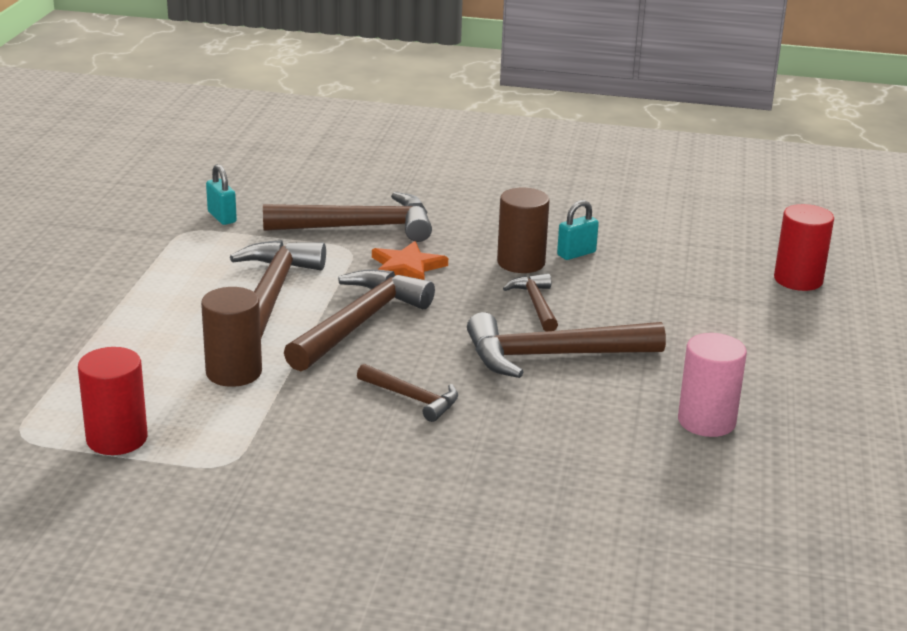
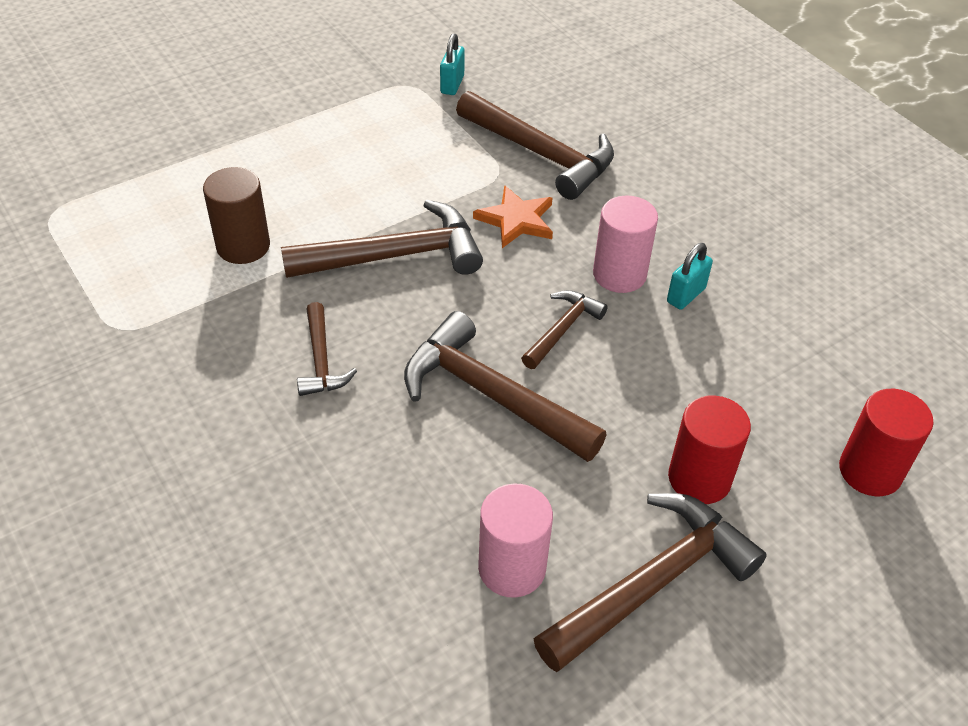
camera: 45 degrees right, 20 degrees up
(117, 439) = (93, 256): red cylinder -> red cylinder (699, 478)
(272, 293) = (377, 185): brown hammer -> brown hammer (651, 583)
(521, 262) = (619, 274): brown cylinder -> pink cylinder
(576, 254) = (686, 295): turquoise padlock -> turquoise padlock turned 60 degrees counterclockwise

